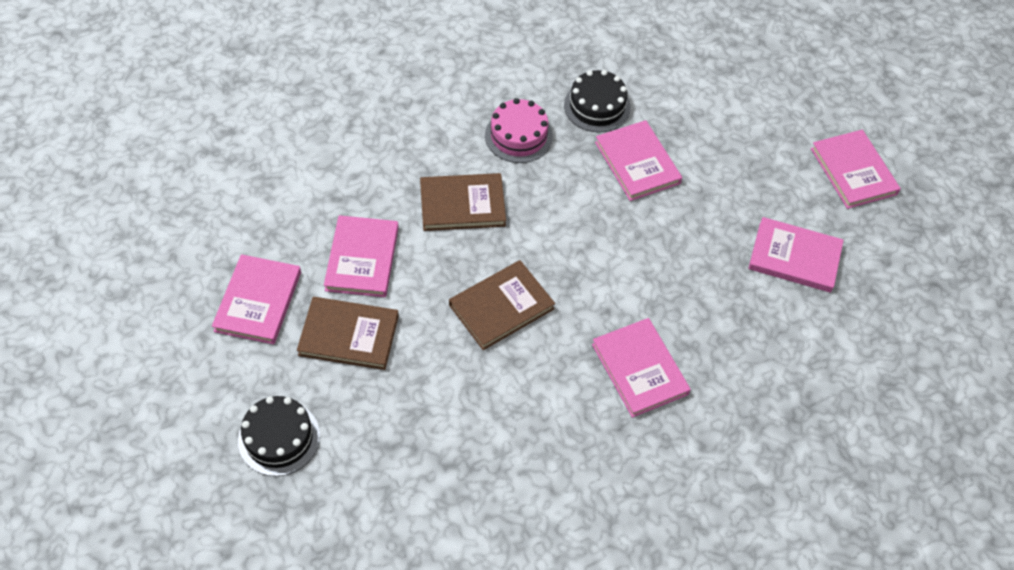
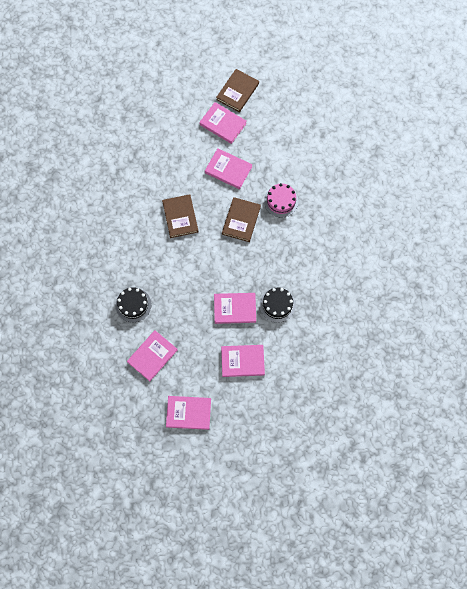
camera: 115 degrees right, 15 degrees up
(279, 438) = (156, 115): black cake -> black cake (133, 305)
(349, 335) = (191, 153): brown book -> brown book (237, 91)
(518, 136) = (272, 260): pink cake -> pink cake (281, 201)
(639, 369) = (126, 260): pink book -> pink book (242, 361)

